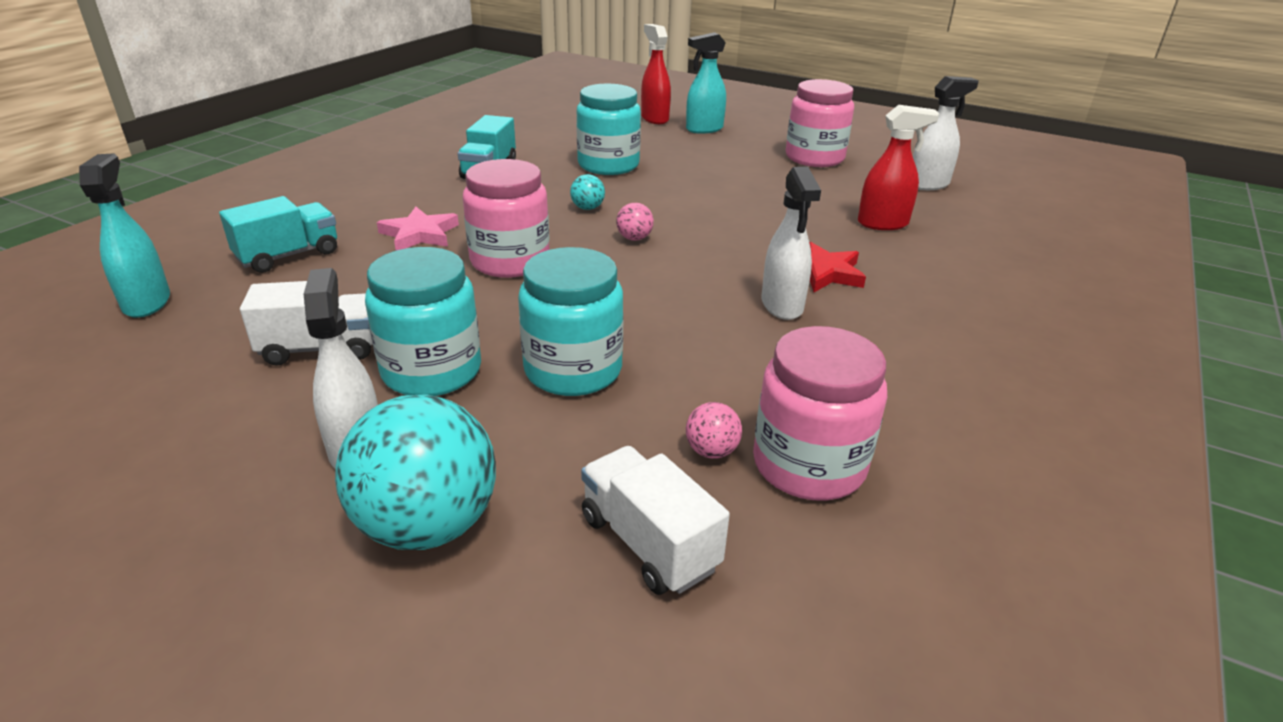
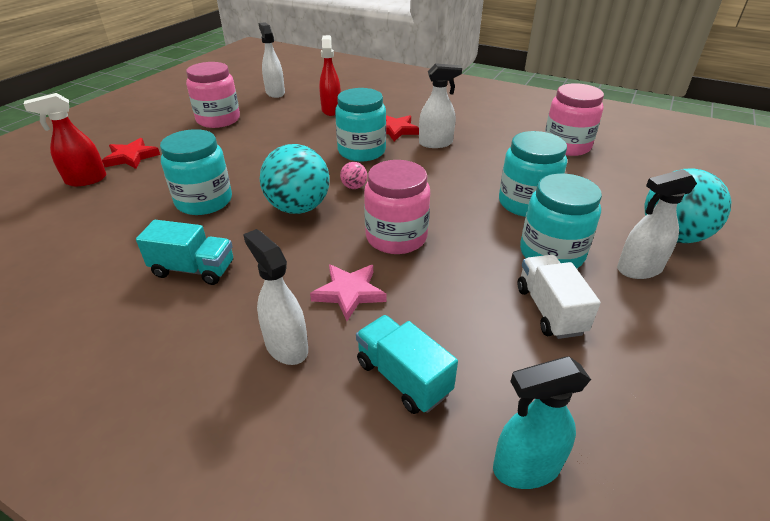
camera: 90 degrees left, 5 degrees up
(363, 209) = (286, 346): none -> white spray bottle
(587, 208) = (298, 208): turquoise ball -> turquoise ball, size x2.34
(648, 543) = (637, 180): white truck -> none
(704, 129) = (131, 157): turquoise spray bottle -> red star
(711, 451) = (571, 166): pink ball -> none
(740, 245) = (361, 151): none -> turquoise jar

